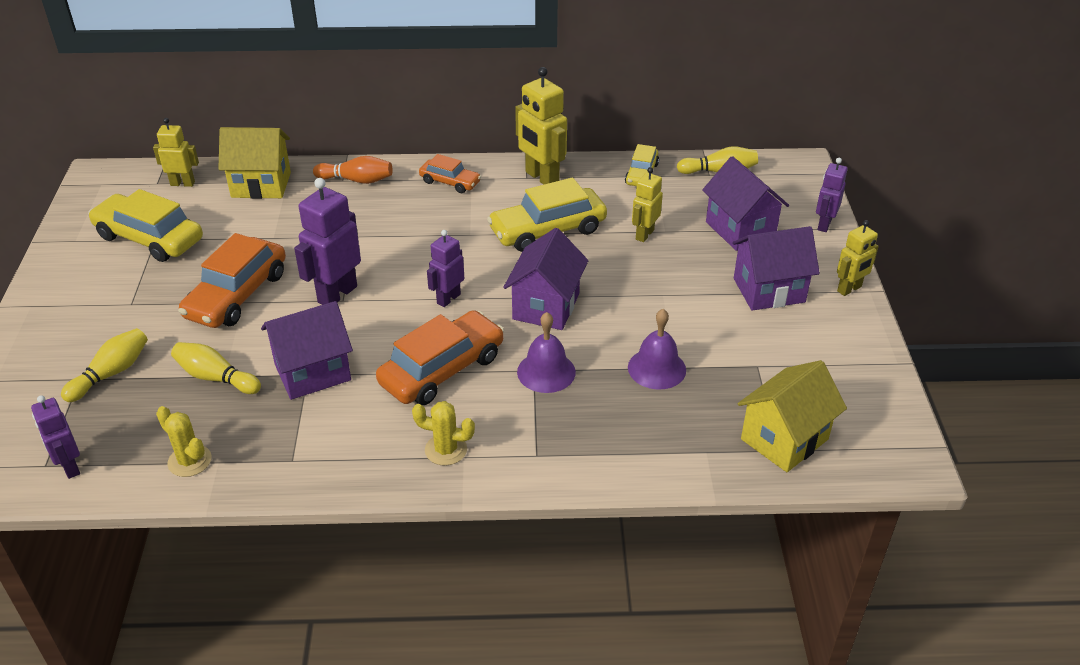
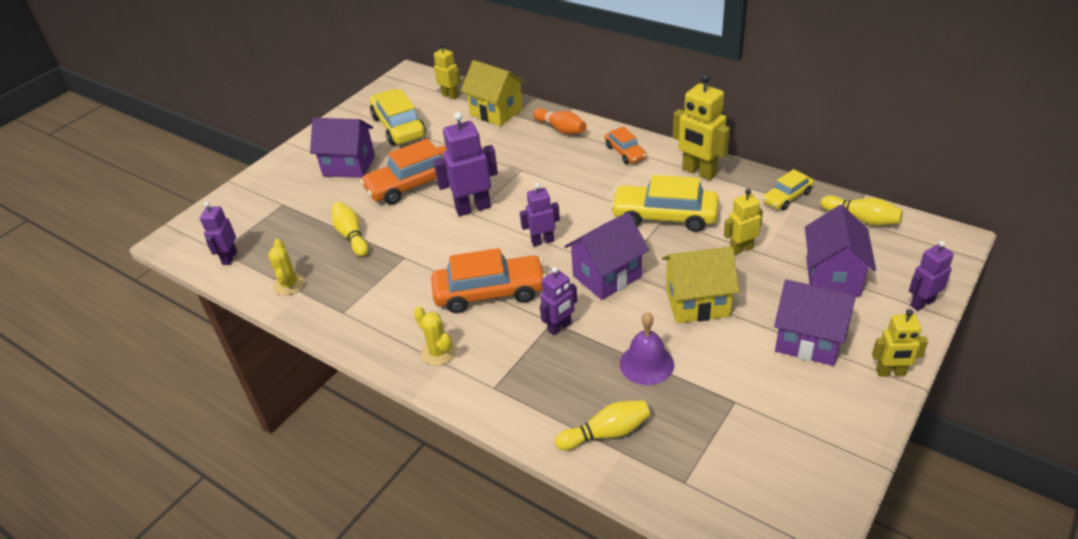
camera: 40 degrees right, 0 degrees up
(111, 373) = (301, 208): yellow bowling pin -> yellow bowling pin (606, 433)
(312, 372) = (408, 257): purple house -> purple house (349, 165)
(541, 178) = (699, 172): yellow robot -> yellow robot turned 45 degrees counterclockwise
(546, 372) = (559, 327): purple bell -> purple robot
(784, 439) = (698, 476): yellow house -> yellow house (697, 303)

